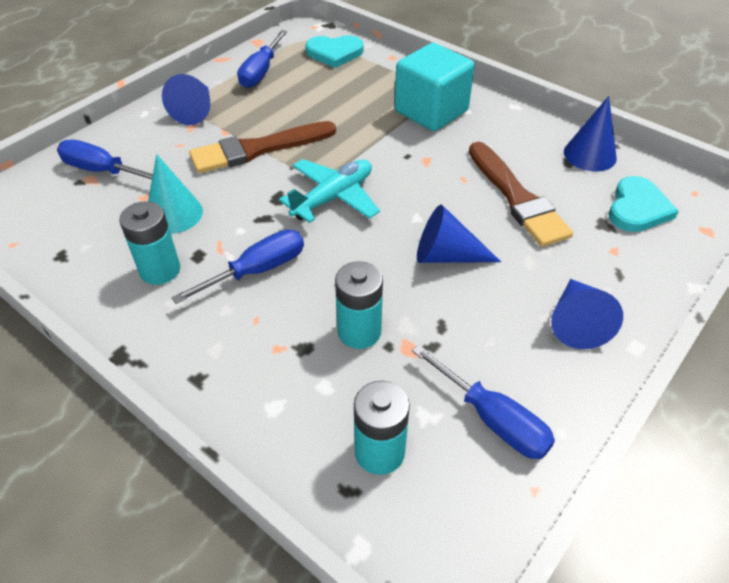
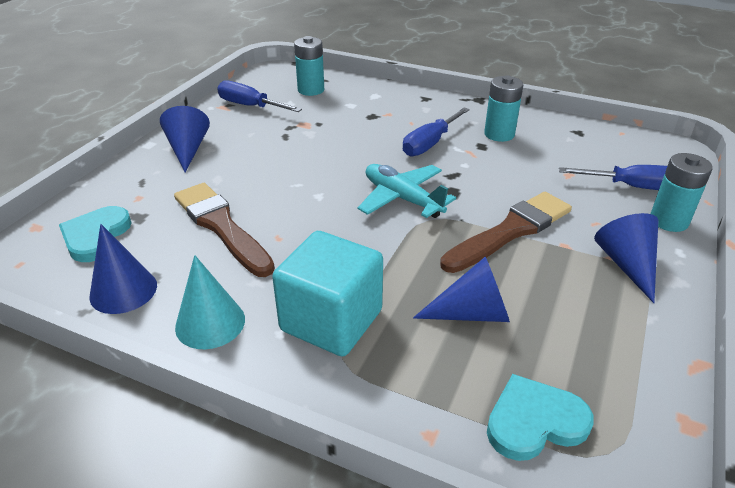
camera: 165 degrees right, 10 degrees down
(174, 214) = (529, 166): turquoise cone -> turquoise cone (210, 323)
(261, 72) = (612, 348): blue screwdriver -> none
(333, 197) = (402, 199): turquoise plane -> turquoise plane turned 105 degrees clockwise
(359, 332) = (340, 126): turquoise battery -> turquoise battery (668, 221)
(447, 256) = (287, 172): blue cone -> blue cone (471, 313)

